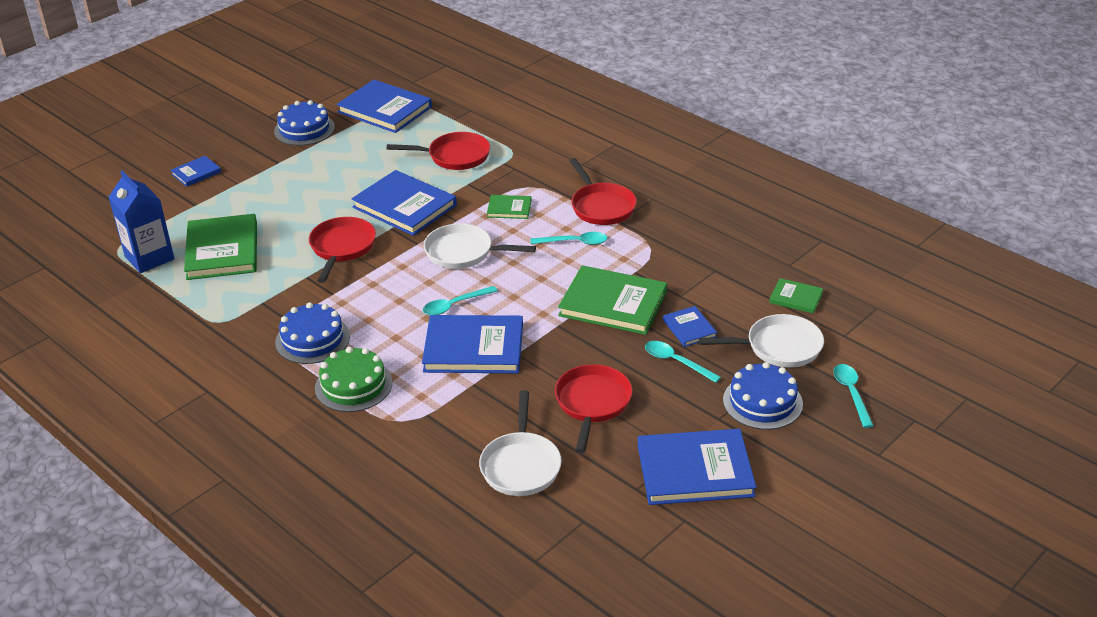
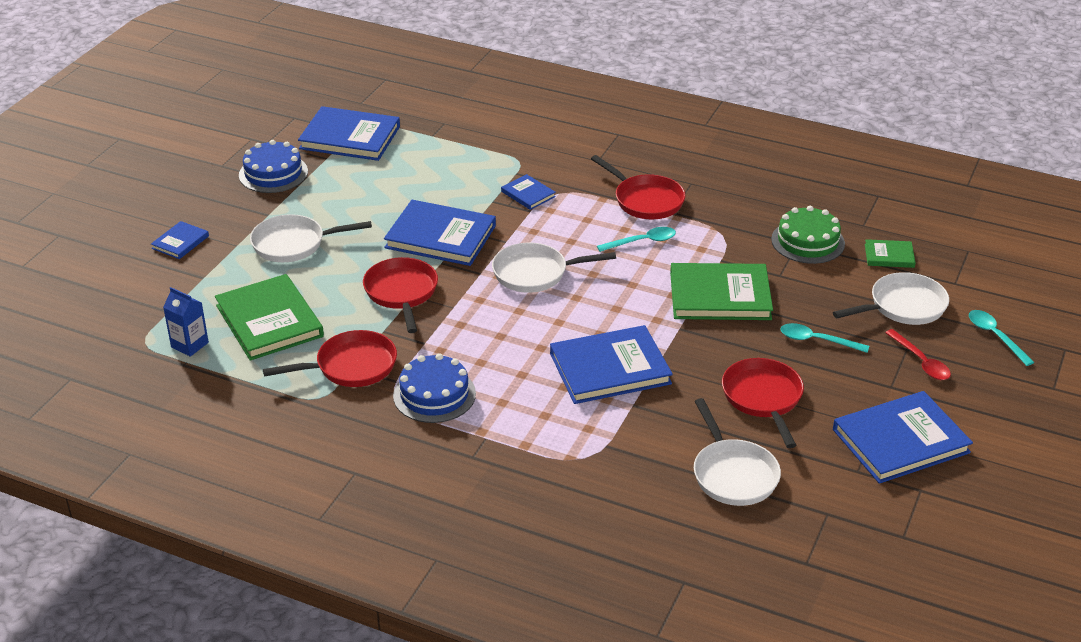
camera: 20 degrees left, 0 degrees up
(149, 258) = (189, 345): blue carton -> blue carton, size x0.61
(282, 190) = (293, 244): none -> white pan
(353, 385) = (510, 433): green cake -> green cake (808, 241)
(454, 305) = (561, 329): turquoise spoon -> none
(455, 156) = (459, 175): red pan -> red pan (351, 366)
(509, 209) = (553, 219): green book -> none
(689, 328) = (808, 305): blue book -> blue book (528, 194)
(762, 402) = (921, 362): blue cake -> red spoon

